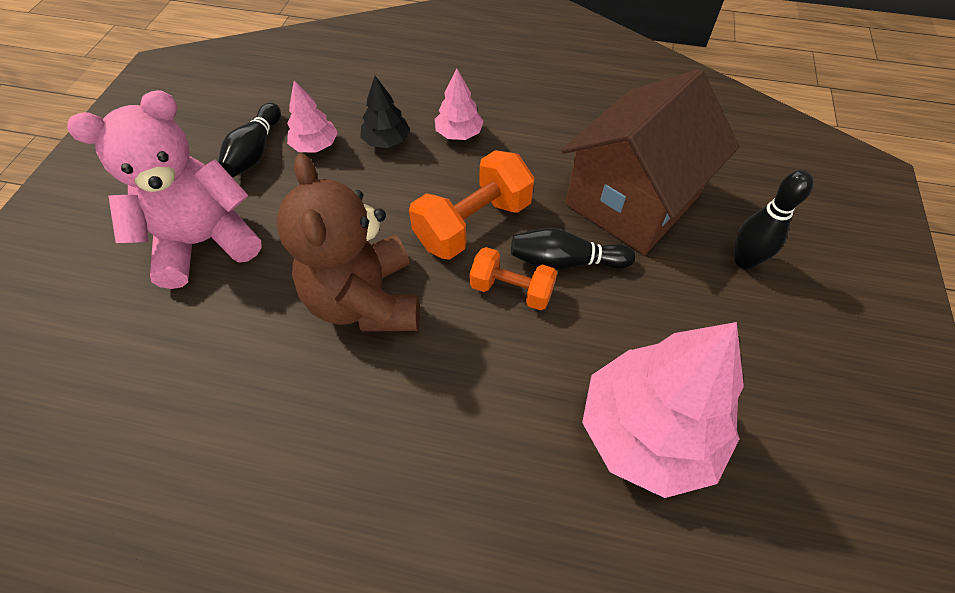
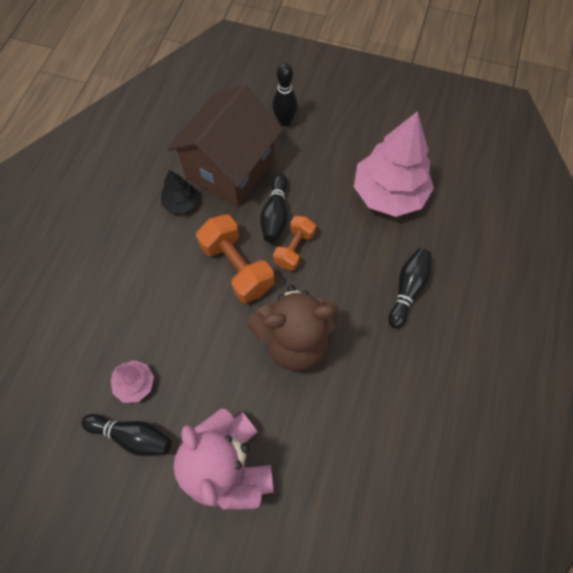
camera: 85 degrees left, 10 degrees up
(386, 141) = (141, 325): black tree -> black tree (181, 203)
(455, 466) = (407, 289): none -> black bowling pin
(459, 134) = (144, 270): pink tree -> none
(631, 201) = (230, 169): brown house -> brown house turned 75 degrees clockwise

